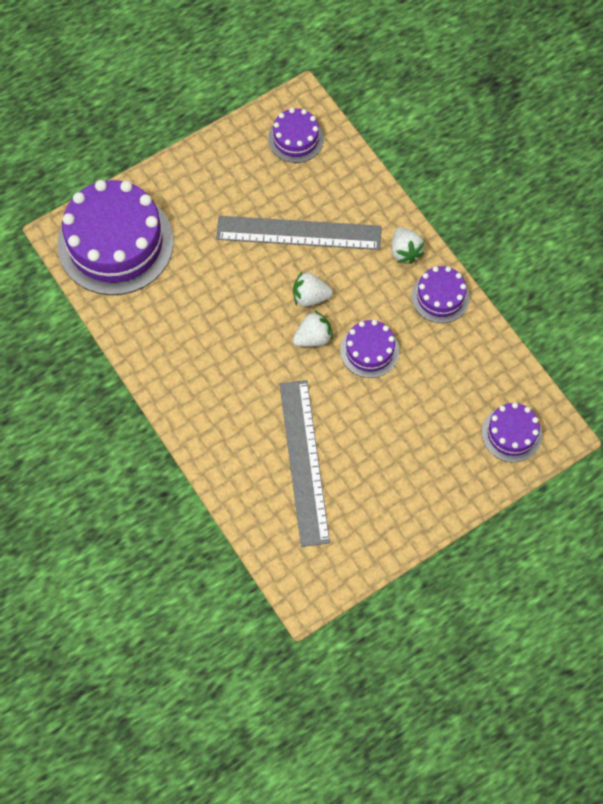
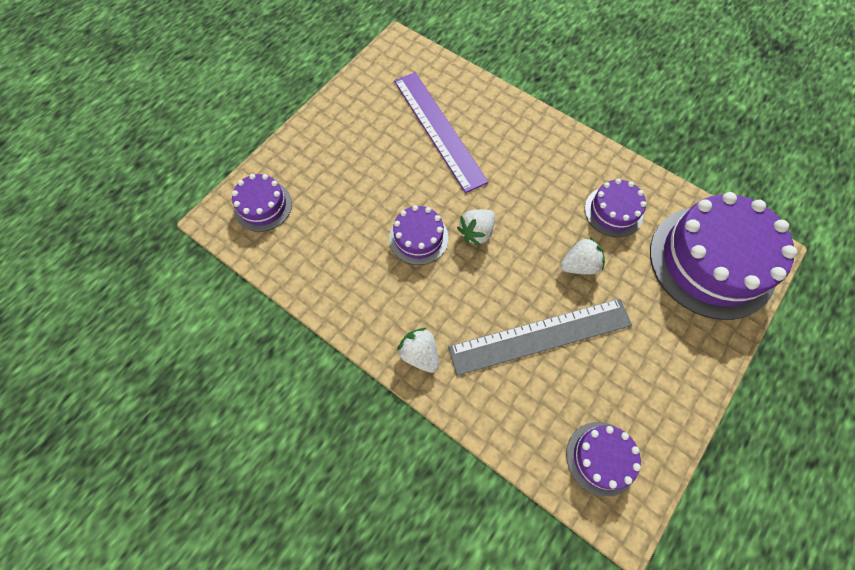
camera: 160 degrees right, 0 degrees up
(304, 461) = (438, 130): grey ruler -> purple ruler
(310, 297) = (497, 271): white strawberry -> white strawberry (579, 265)
(440, 297) = (366, 315): purple cake -> purple cake (613, 211)

